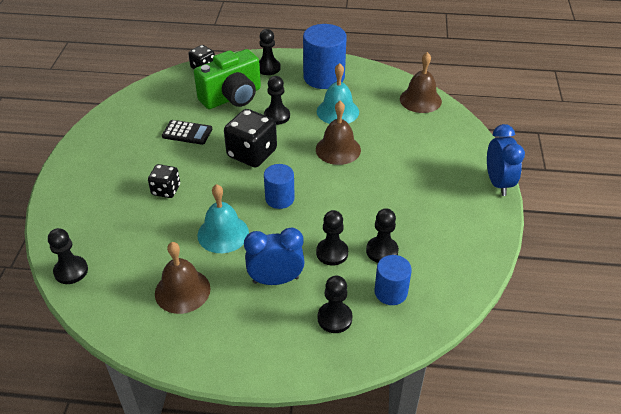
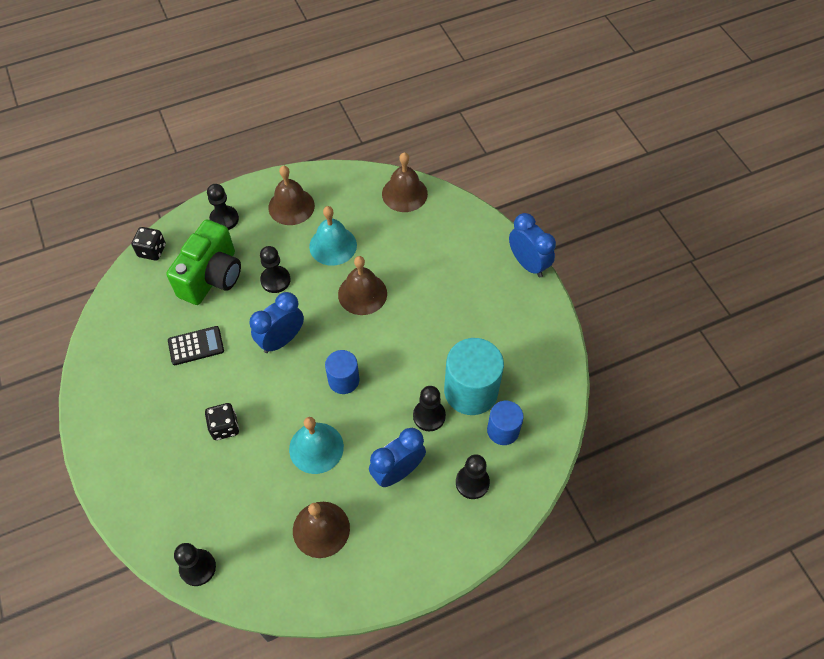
camera: 30 degrees left, 15 degrees up
(252, 154) = (281, 340): black dice -> blue clock
(324, 77) = (291, 206): blue cylinder -> brown bell
(382, 251) = (471, 391): black pawn -> turquoise cylinder

